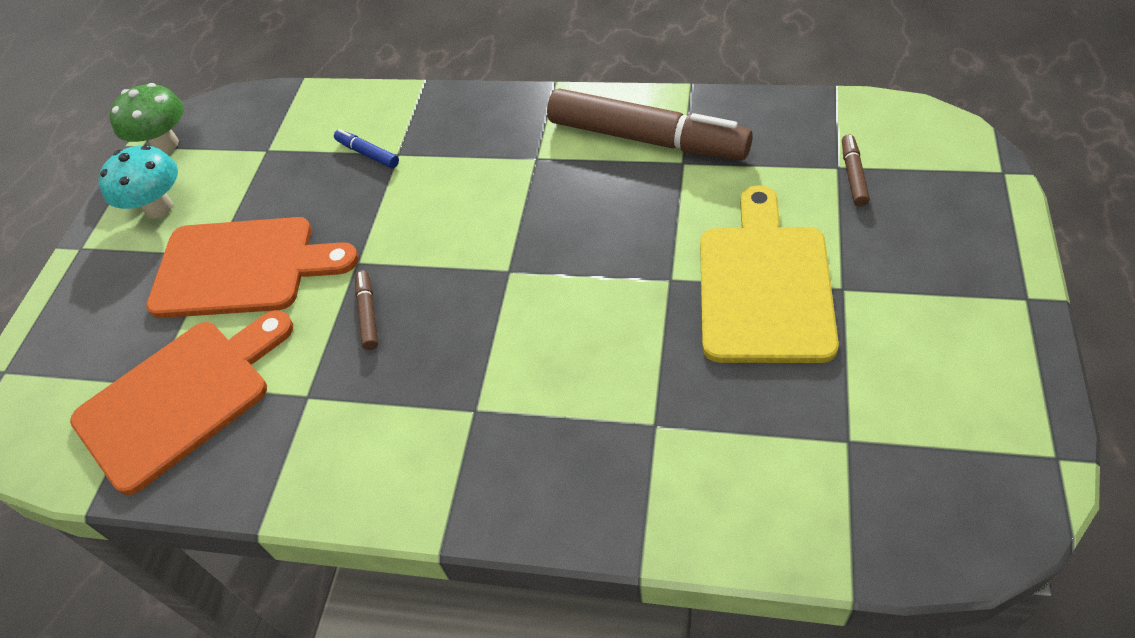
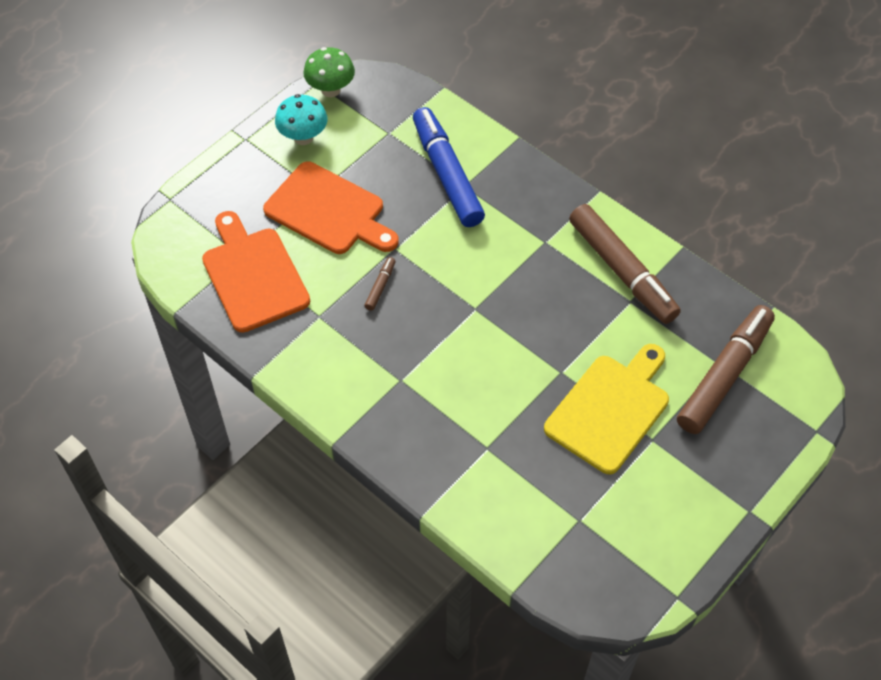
camera: 25 degrees right, 5 degrees up
(181, 398) = (253, 275): orange cutting board -> orange cutting board turned 105 degrees counterclockwise
(367, 154) = (447, 174): blue marker -> blue marker, size x2.47
(853, 175) = (724, 375): brown marker -> brown marker, size x2.47

